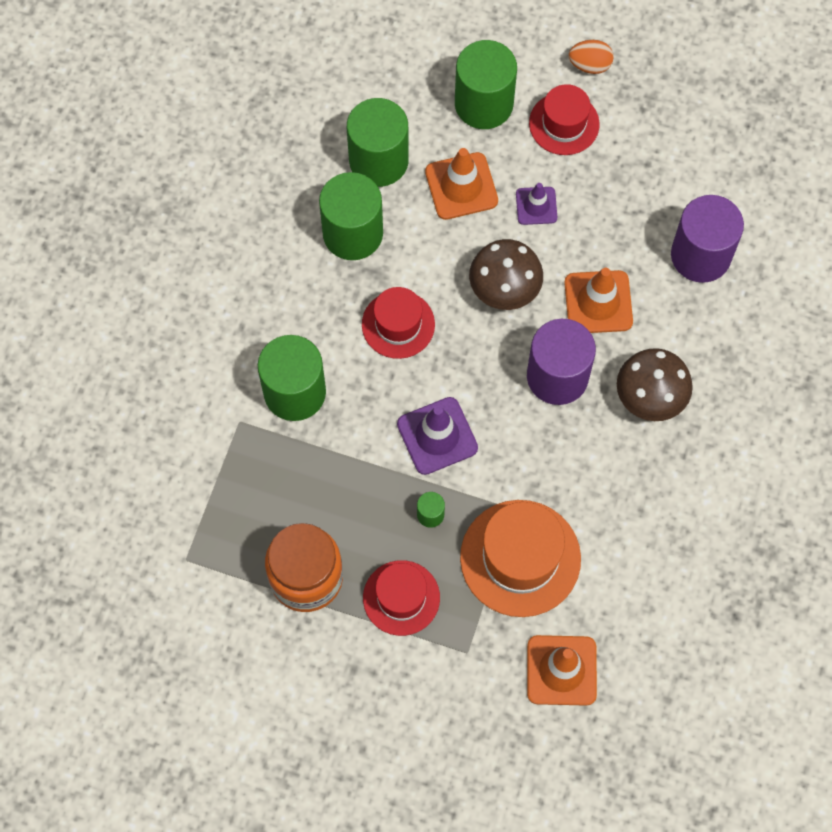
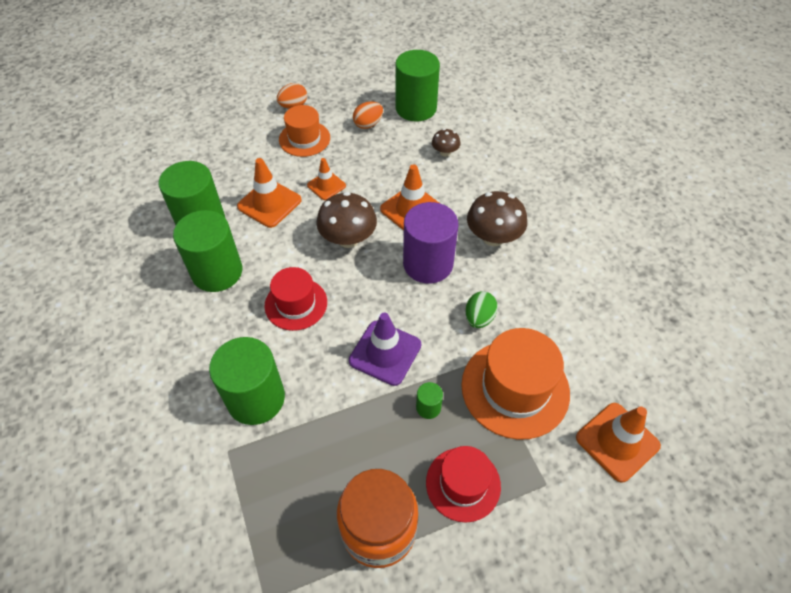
camera: 40 degrees left, 15 degrees down
(484, 104) = (246, 156): green cylinder -> green cylinder (416, 108)
(536, 206) = (326, 185): purple traffic cone -> orange traffic cone
(552, 469) = (479, 318): none -> green egg
(564, 124) = (304, 139): red hat -> orange hat
(651, 153) = (368, 124): none -> orange egg
(700, 255) = (445, 152): purple cylinder -> brown mushroom

